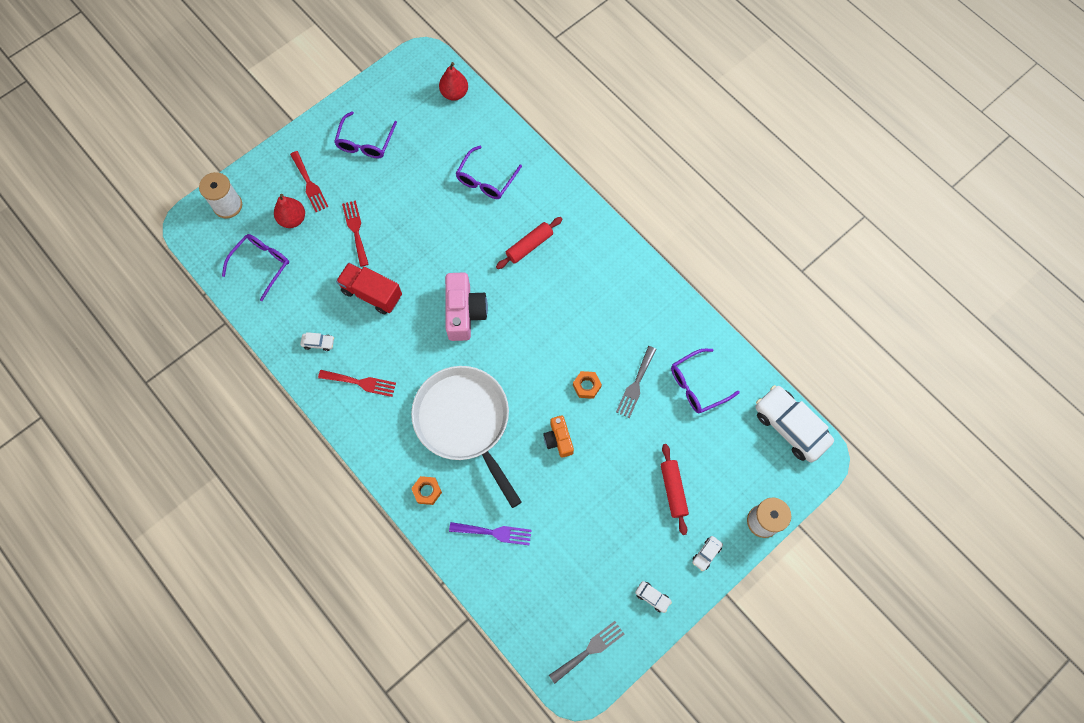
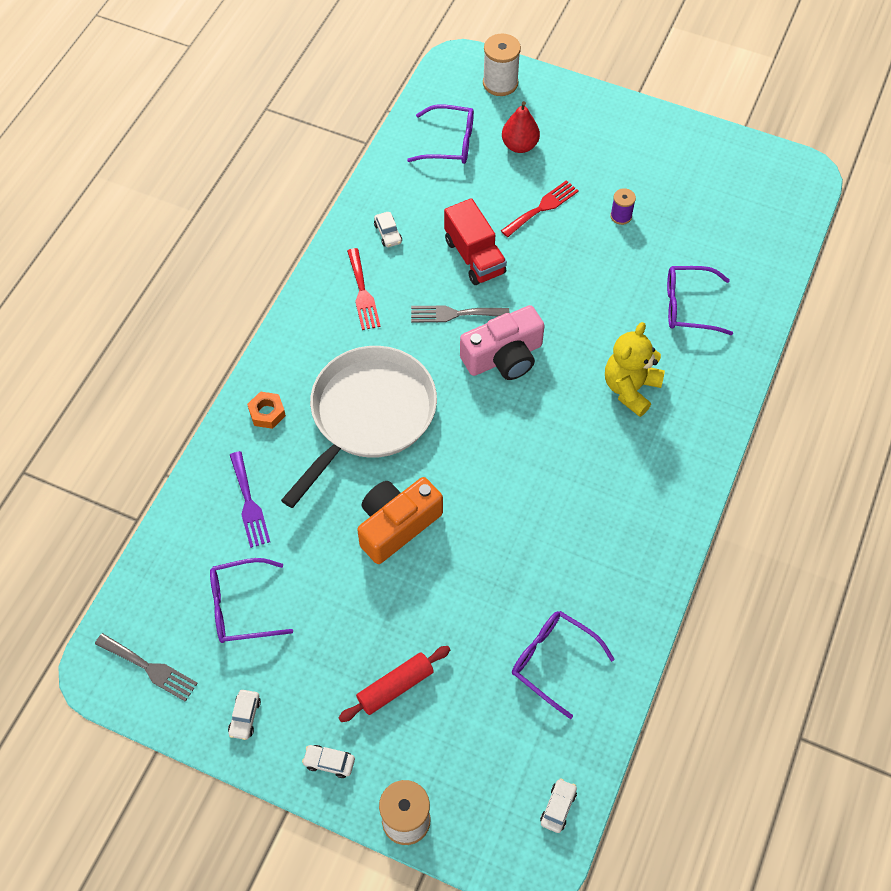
camera: 65 degrees right, 10 degrees down
(309, 184) = (571, 141): red fork -> none
(365, 142) = (657, 168): purple glasses -> purple glasses (241, 607)
(372, 294) = (474, 257): red truck -> red truck turned 150 degrees clockwise
(392, 184) = (621, 216): none -> purple spool
(454, 93) = (781, 225): red pear -> none
(529, 246) = (630, 388): red rolling pin -> yellow teddy bear
(558, 439) = (397, 525): orange camera -> orange camera, size x1.70
(586, 386) = (482, 528): orange nut -> none
(635, 385) = (514, 585): grey fork -> grey fork (454, 314)
(790, 426) = (558, 807): white car -> white car, size x0.42

